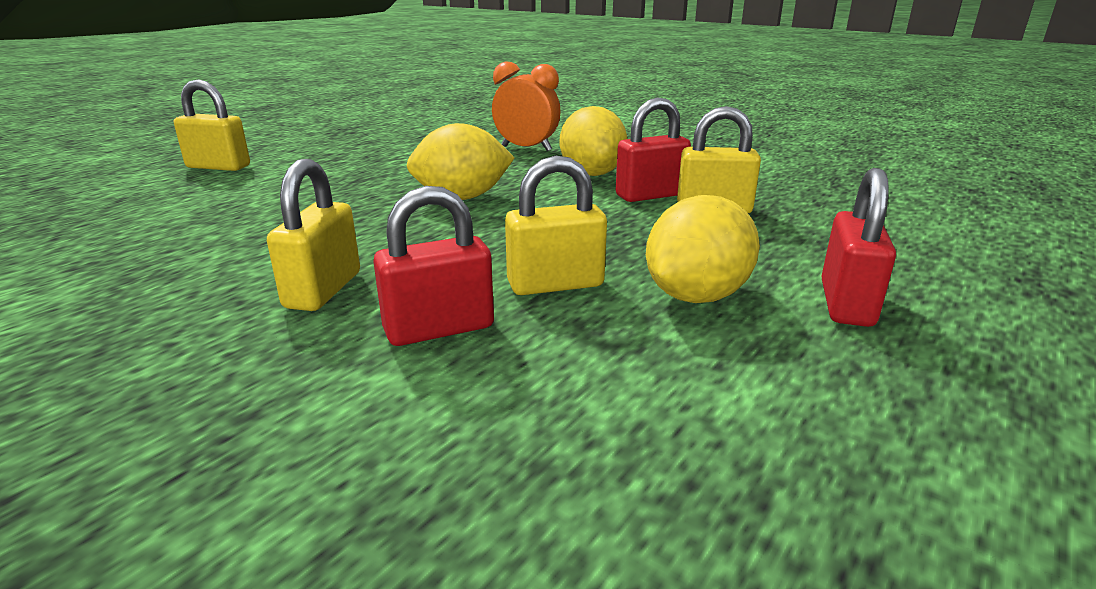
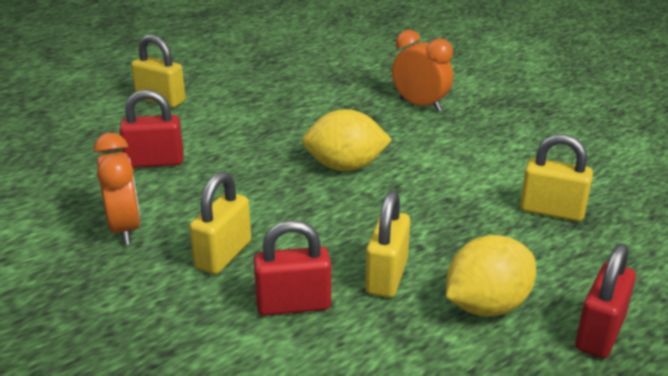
camera: 15 degrees right, 5 degrees up
(170, 280) = (125, 229): none -> orange clock
(555, 284) = (386, 276): yellow padlock -> yellow padlock turned 75 degrees counterclockwise
(592, 174) = (465, 149): yellow lemon -> none
(650, 195) = (504, 185): red padlock -> red padlock (155, 162)

